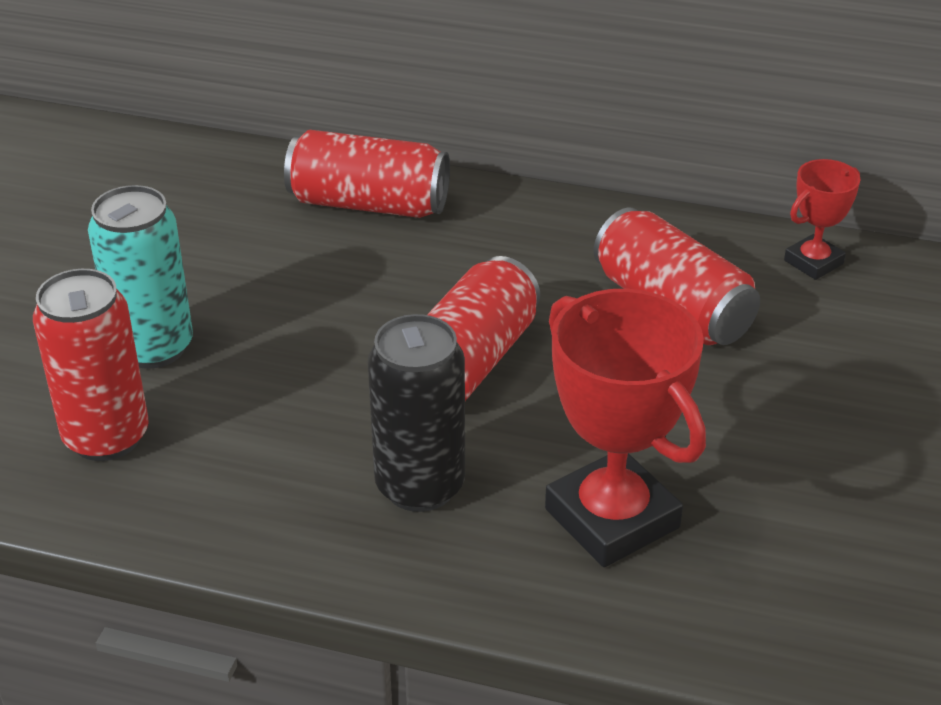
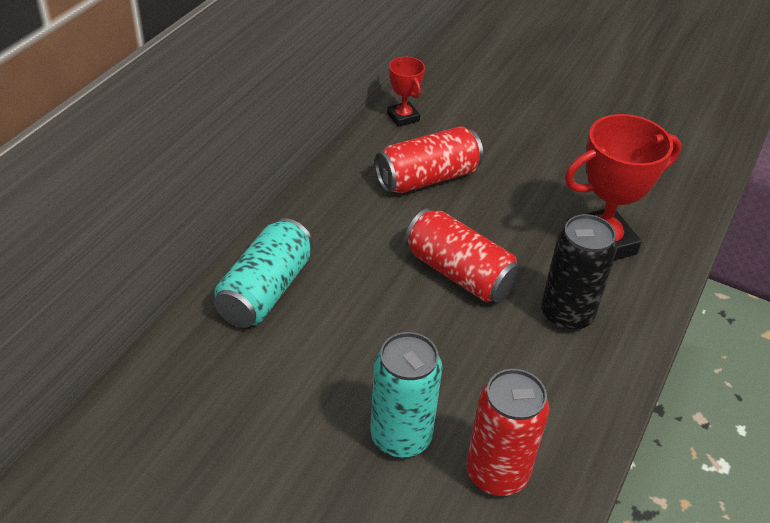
camera: 80 degrees left, 5 degrees up
(369, 204) = (265, 290): red can -> turquoise can

